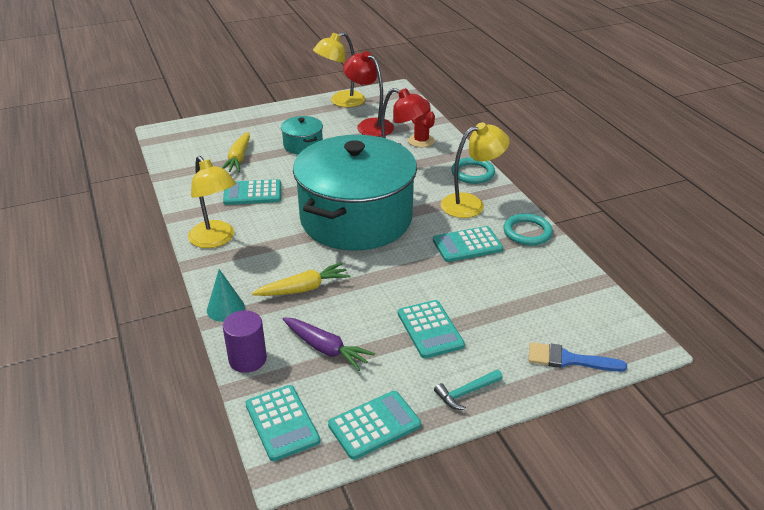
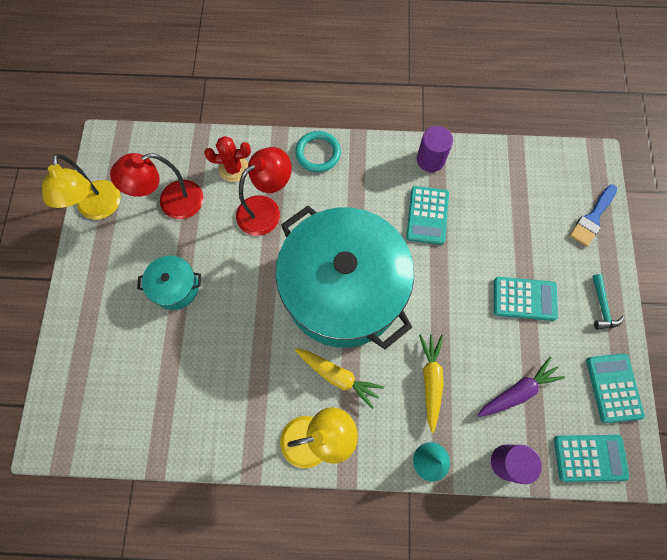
camera: 65 degrees left, 35 degrees up
(238, 159) = (166, 367): yellow carrot -> yellow carrot (338, 376)
(252, 193) = (247, 374): turquoise calculator -> none
(471, 204) = (367, 181): yellow lamp -> none
(527, 232) = (430, 159): turquoise ring -> purple cylinder

